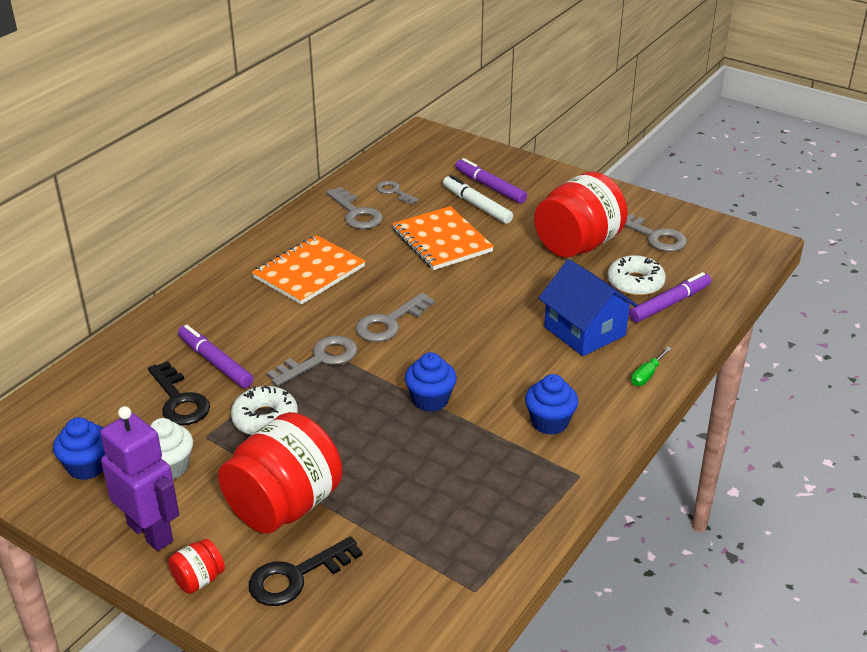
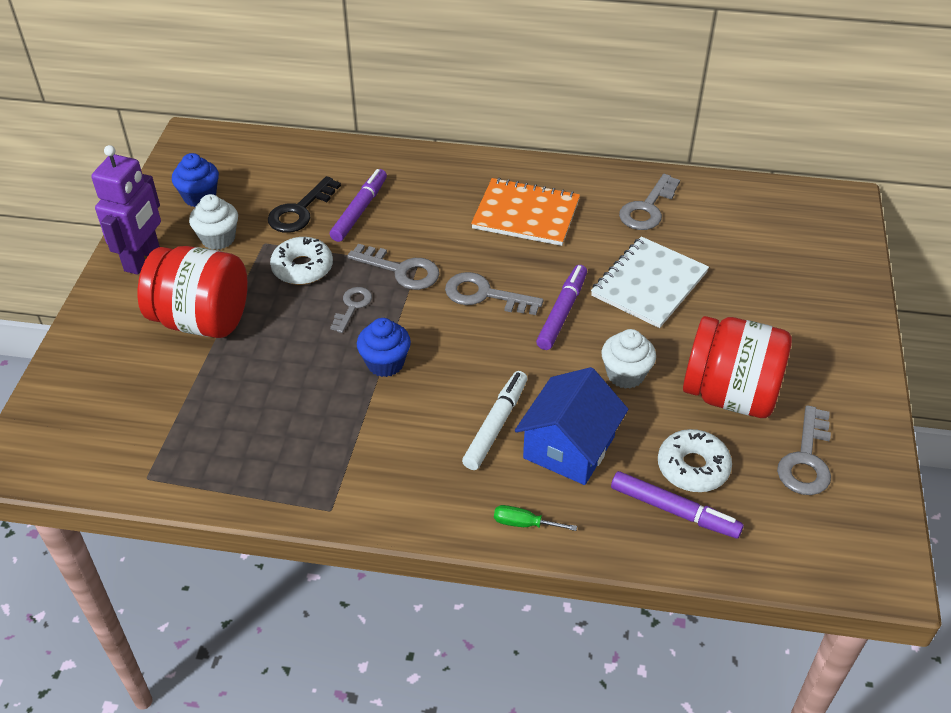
camera: 65 degrees right, 10 degrees up
(199, 580) = (102, 305): red jar -> none
(296, 576) = (124, 358): black key -> none
(394, 192) = (709, 220): grey key -> grey key (352, 306)
(442, 241) = (649, 284): orange notebook -> white notebook
(476, 205) = (738, 288): white marker -> white marker (495, 425)
(490, 187) = (784, 287): purple marker -> purple marker (562, 312)
(528, 282) = (625, 375): none -> white cupcake
(549, 422) = (399, 462): blue cupcake -> none

